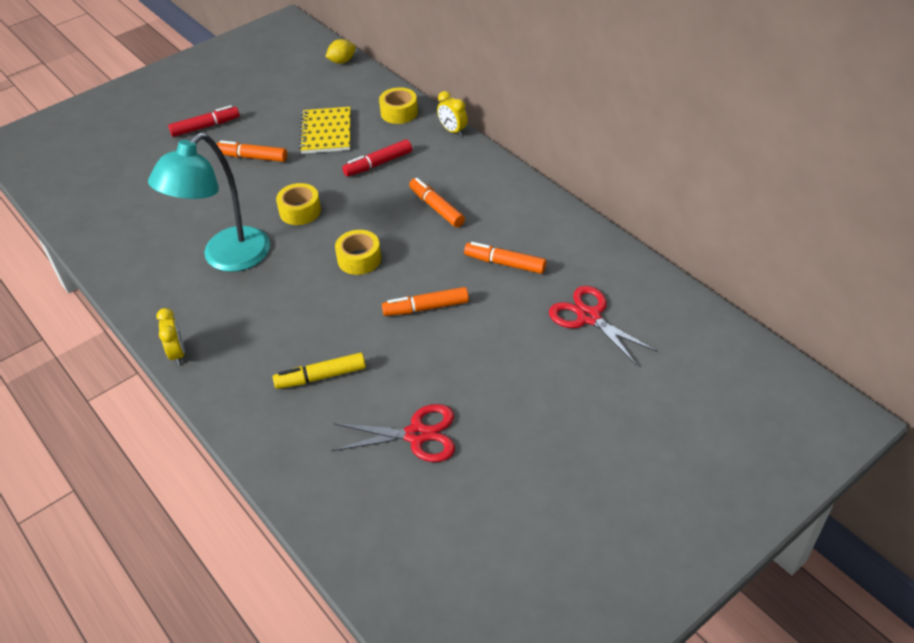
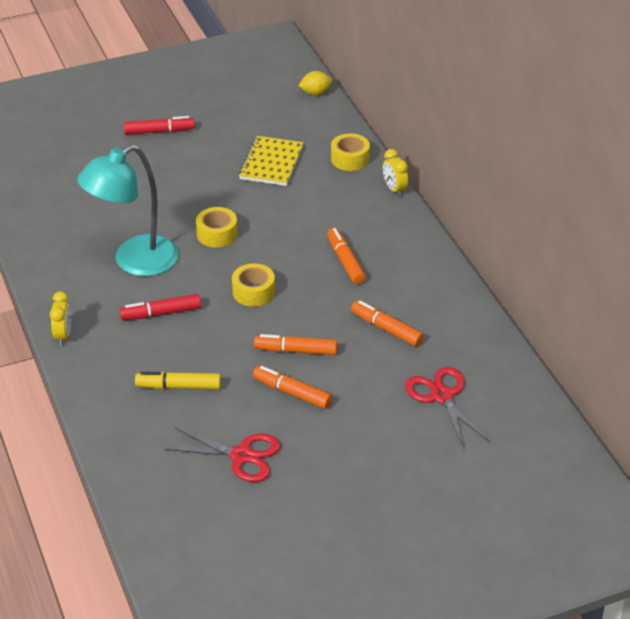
camera: 15 degrees right, 5 degrees down
(252, 157) = (192, 172): orange marker -> orange marker (292, 393)
(378, 164) = (308, 206): red marker -> red marker (161, 313)

